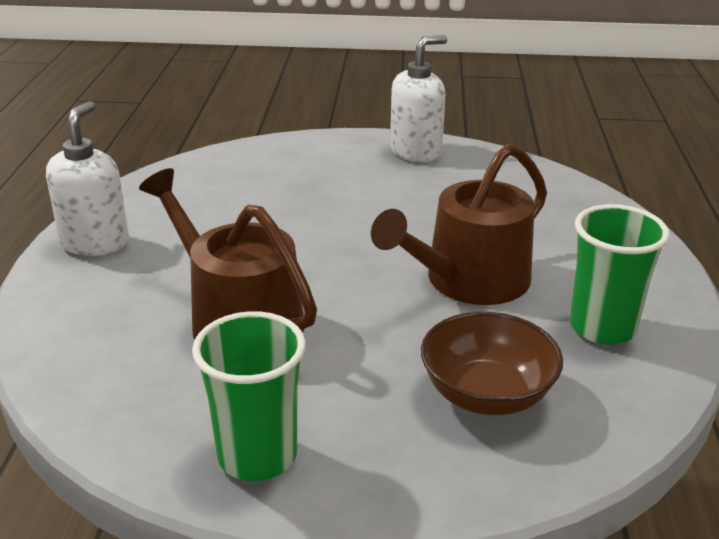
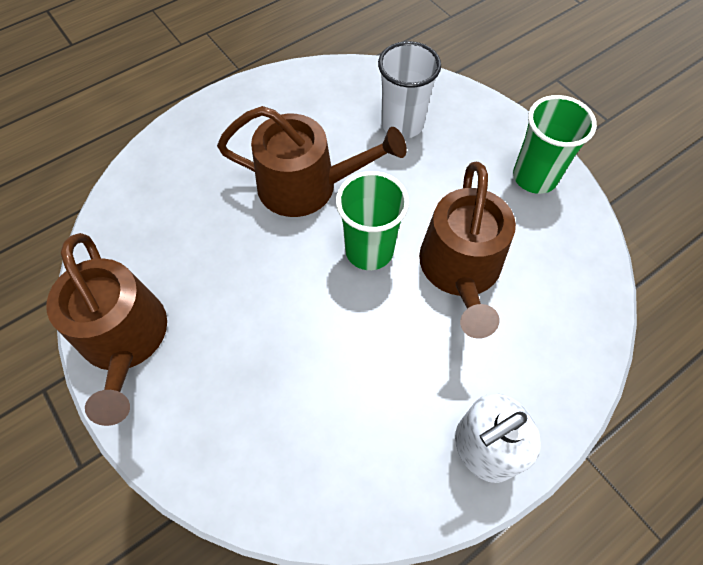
camera: 130 degrees left, 30 degrees up
(416, 152) = (125, 339): white soap dispenser -> brown watering can
(486, 394) = (402, 124): brown bowl -> white cup
(602, 327) = (299, 109): green cup -> green cup (369, 250)

